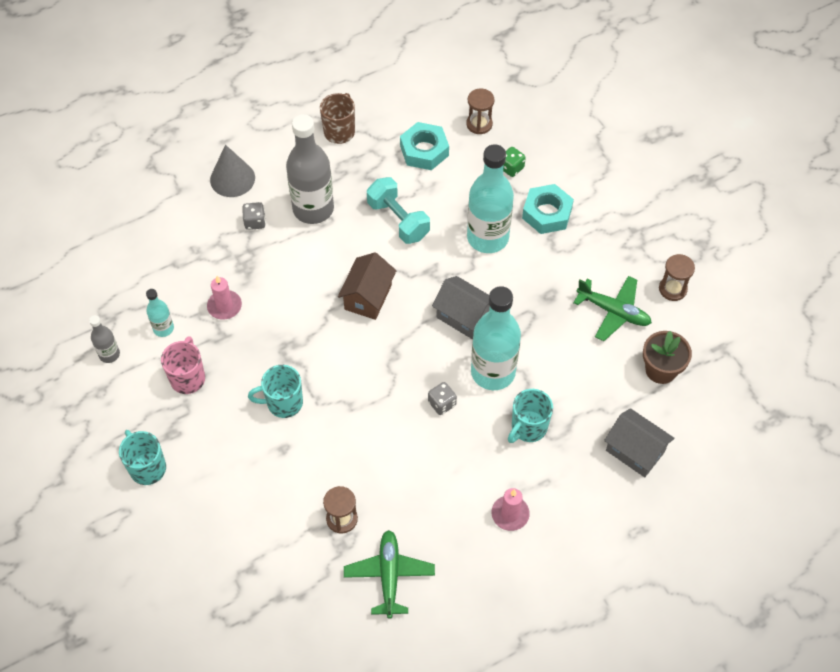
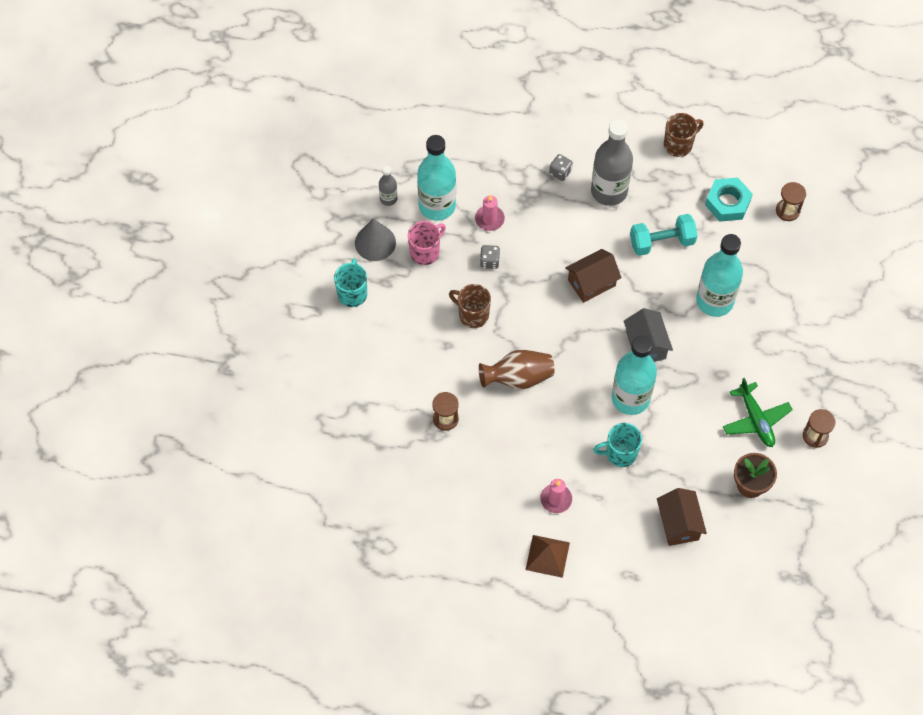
camera: 40 degrees right, 5 degrees up
(163, 328) = (437, 206): turquoise bottle -> turquoise bottle, size x2.10
(232, 179) = (571, 128): grey cone -> grey cone (375, 242)
(283, 403) = (472, 315): turquoise mug -> brown mug
(376, 429) = (518, 378): none -> brown vase
(389, 575) = (444, 477): green plane -> none
(398, 220) = (662, 242): turquoise dumbbell -> turquoise dumbbell turned 75 degrees clockwise
(442, 404) = (576, 393): grey dice -> grey dice (489, 261)
(511, 168) = (780, 261): green dice -> none
(547, 213) = (775, 314): turquoise nut -> none
(550, 573) = (547, 556): none -> brown pyramid
(635, 451) = (678, 524): grey house -> brown house

